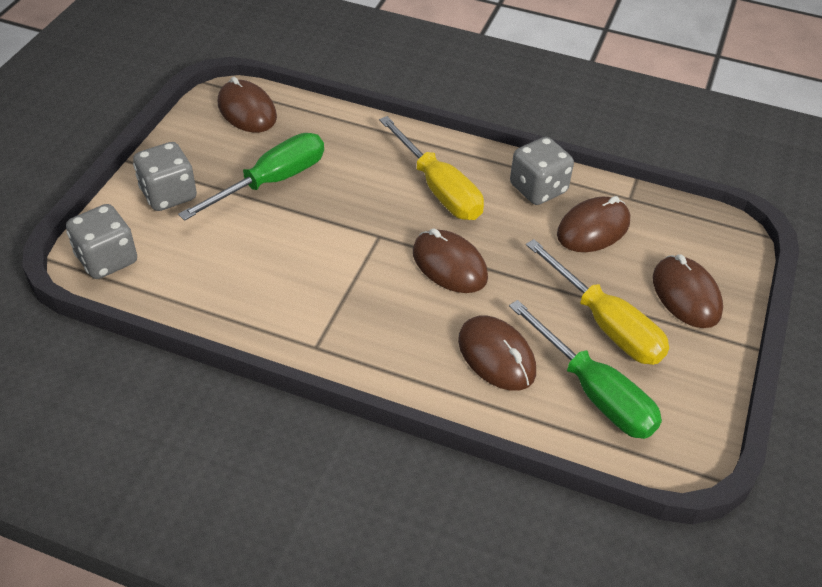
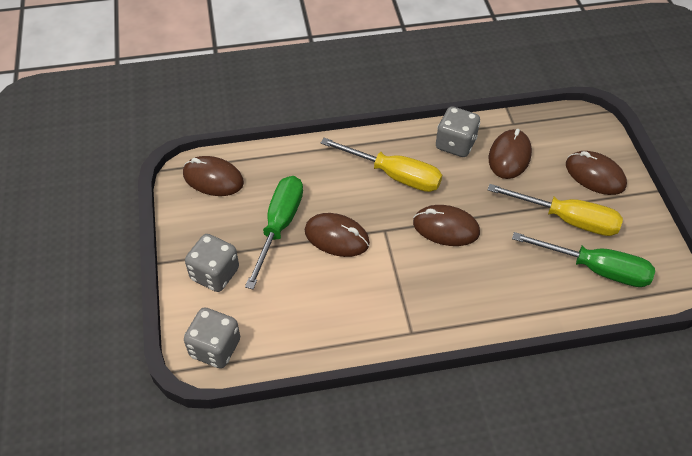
camera: 30 degrees left, 5 degrees up
(496, 356) = (524, 276): brown mouse -> brown mouse (336, 237)

